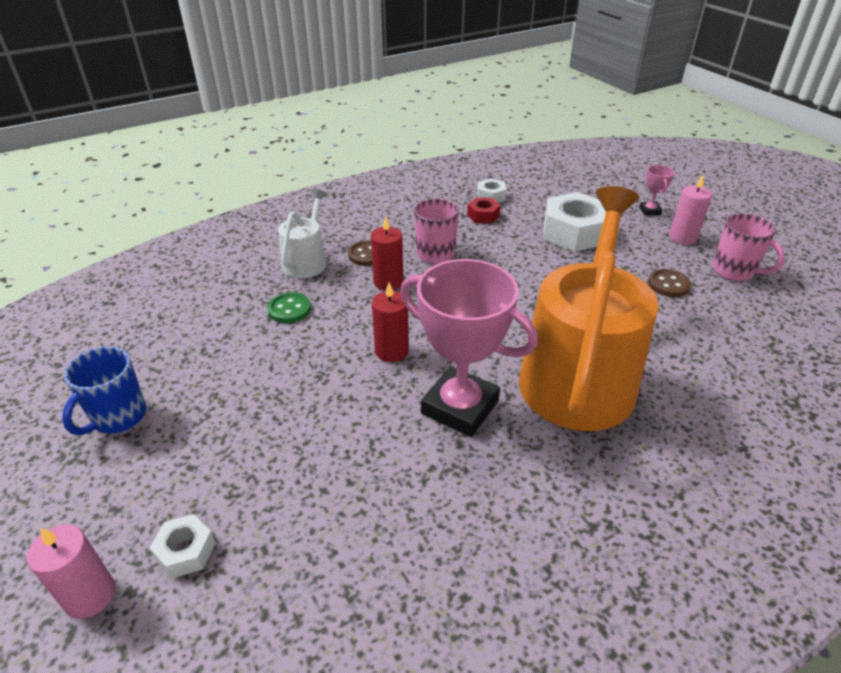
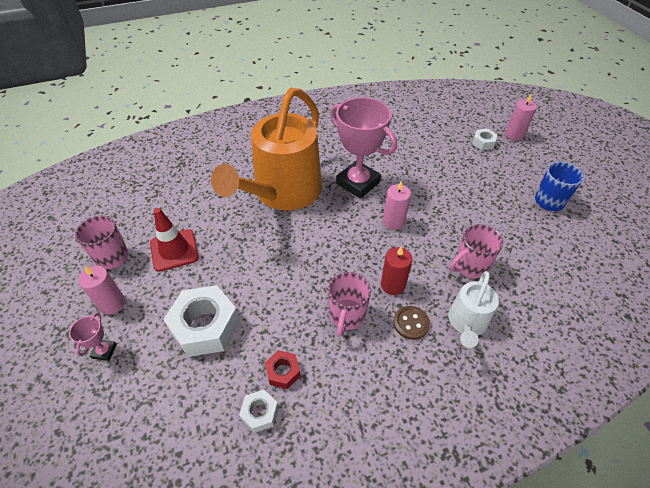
camera: 170 degrees left, 10 degrees up
(289, 309) = (469, 266): green button -> pink mug
(391, 351) = (393, 221): red candle -> pink candle
(668, 285) = (174, 250): brown button -> red traffic cone

